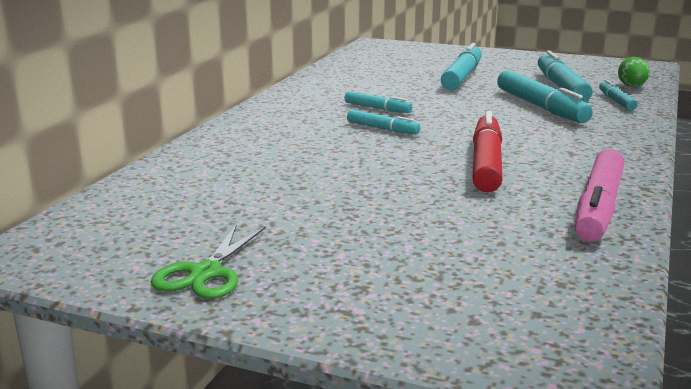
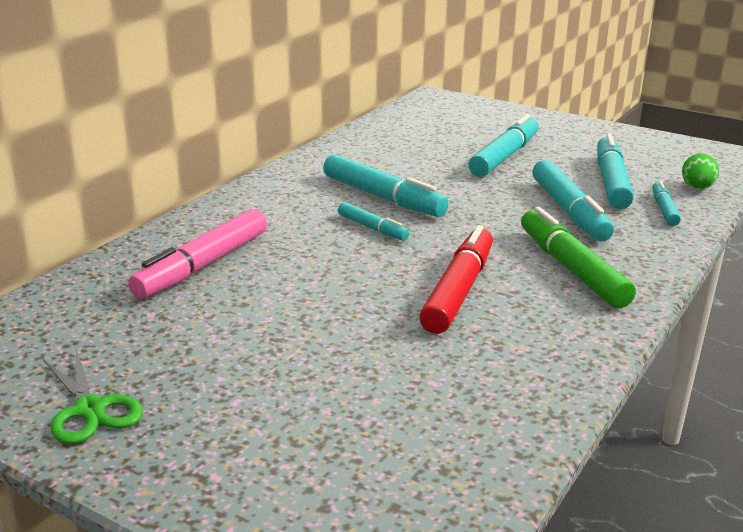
camera: 10 degrees right, 5 degrees up
(206, 273) = (90, 409): green scissors -> green scissors turned 60 degrees counterclockwise
(377, 108) = (383, 197): turquoise marker -> turquoise marker, size x1.85
(570, 143) = (571, 269): none -> green marker
(598, 207) = (547, 368): pink marker -> pink marker (202, 265)

